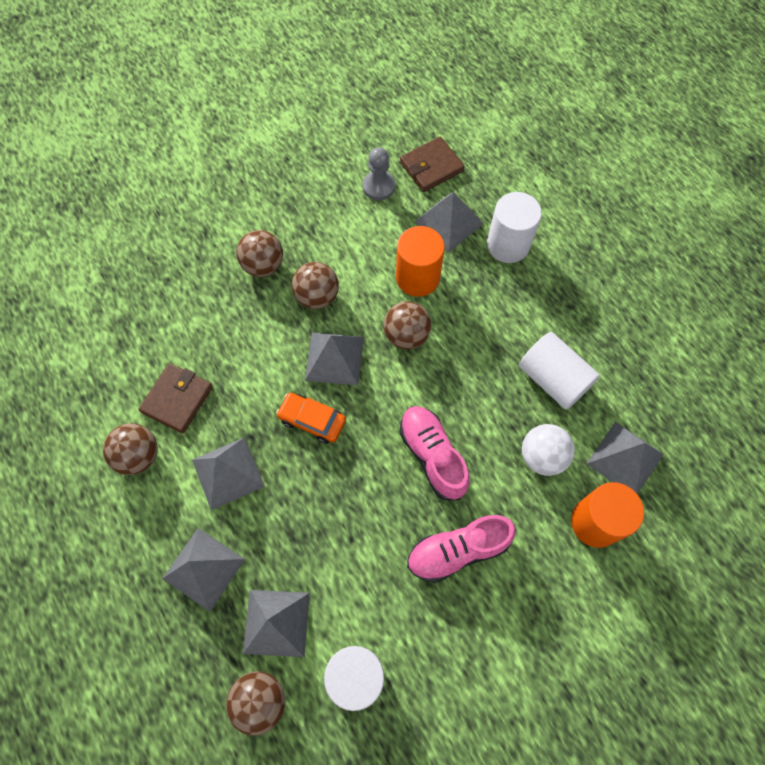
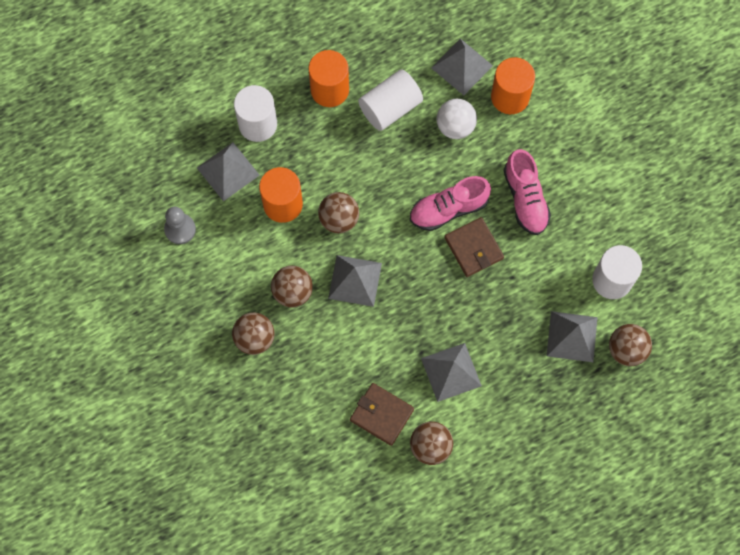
camera: 85 degrees left, 5 degrees up
(203, 569) = (528, 391): grey pyramid -> none
(312, 420) = (410, 302): orange car -> none
(431, 167) = (164, 180): brown wallet -> brown wallet (473, 248)
(563, 312) = (329, 90): none -> orange cylinder

